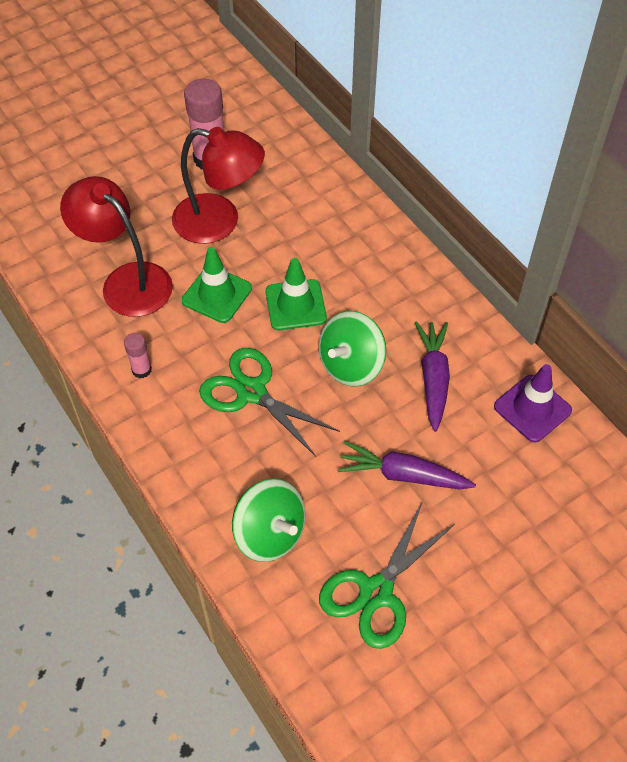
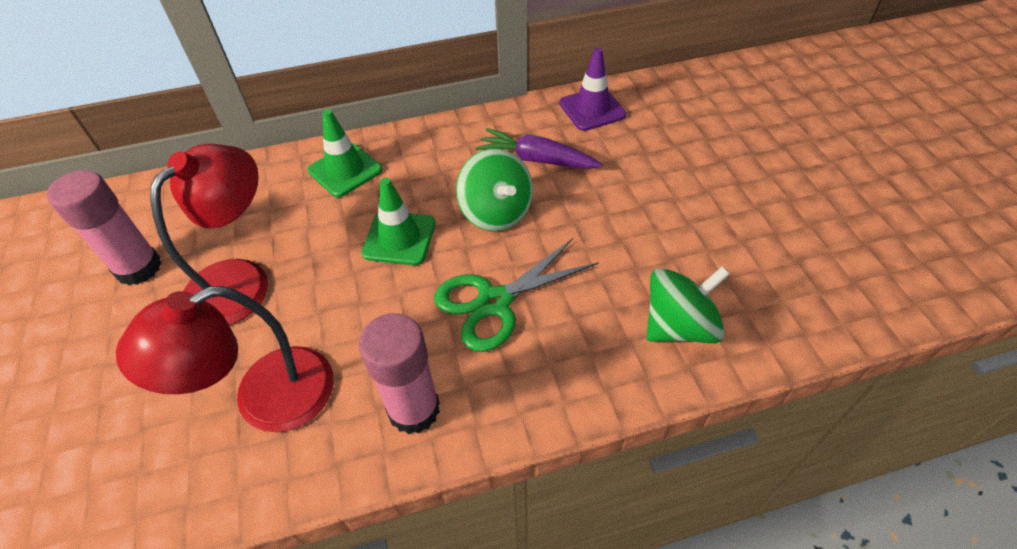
camera: 70 degrees left, 5 degrees down
(141, 370) = (414, 409): pink glue stick -> pink glue stick, size x1.97
(217, 294) = (344, 305): green traffic cone -> green traffic cone (345, 170)
(376, 592) = (758, 255): green scissors -> none
(403, 475) = (635, 205): purple carrot -> none

